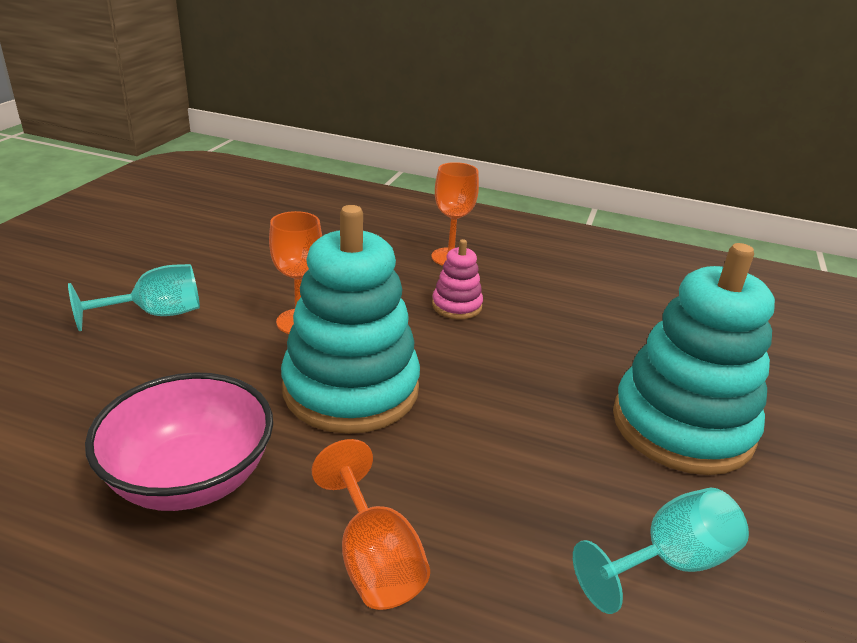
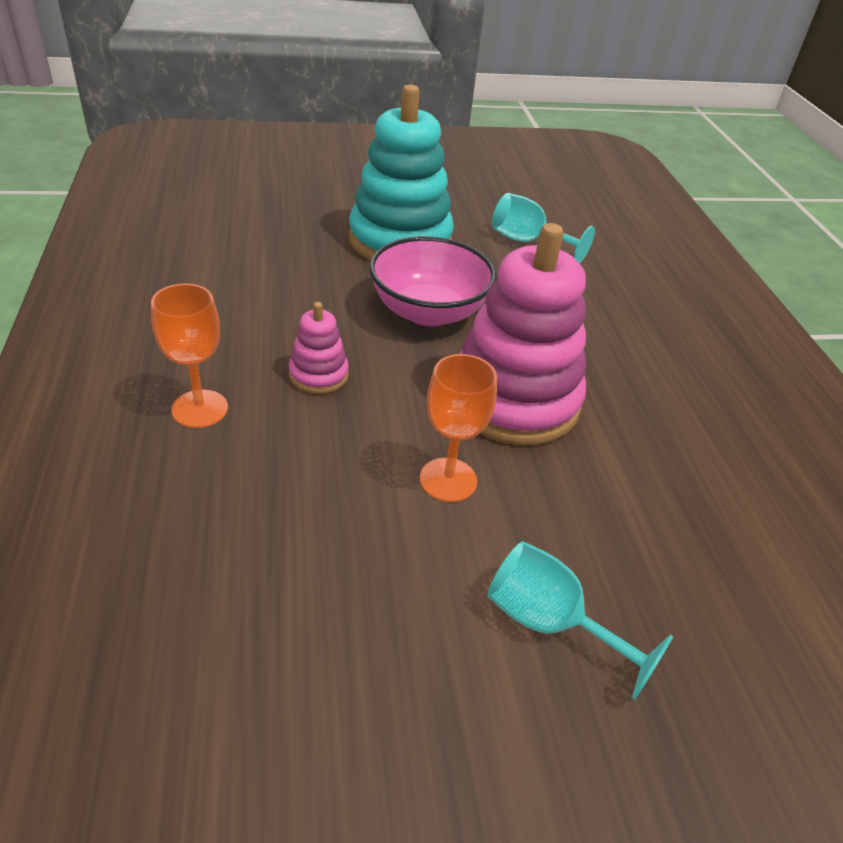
camera: 120 degrees left, 10 degrees up
(191, 478) = (689, 443): pink bowl -> pink bowl (428, 312)
(351, 389) = (514, 400): turquoise stacking toy -> pink stacking toy
(373, 559) = (643, 336): orange goblet -> none

